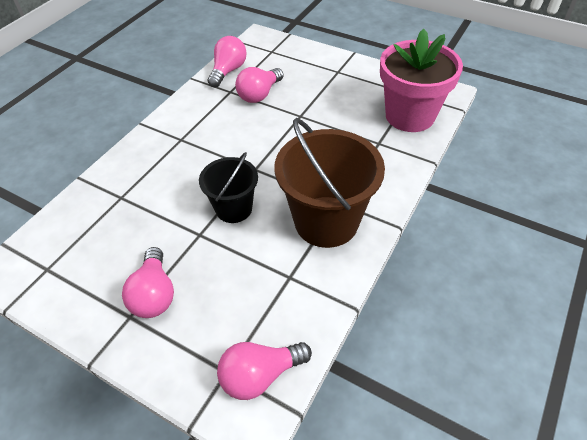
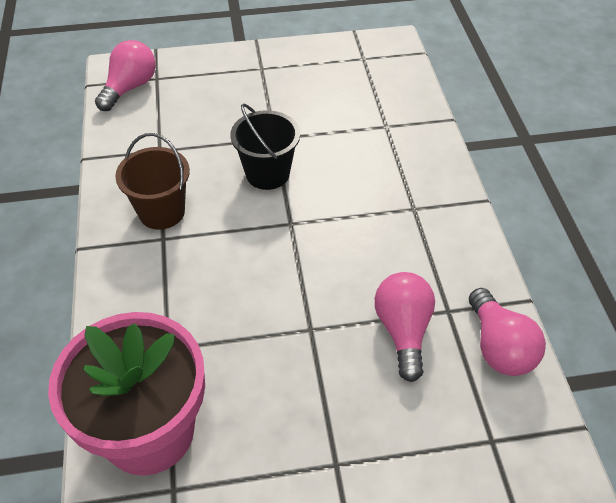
camera: 140 degrees right, 0 degrees up
(154, 294) = (259, 86): pink light bulb -> none
(326, 221) = (162, 212): brown bucket -> brown bucket, size x0.59

